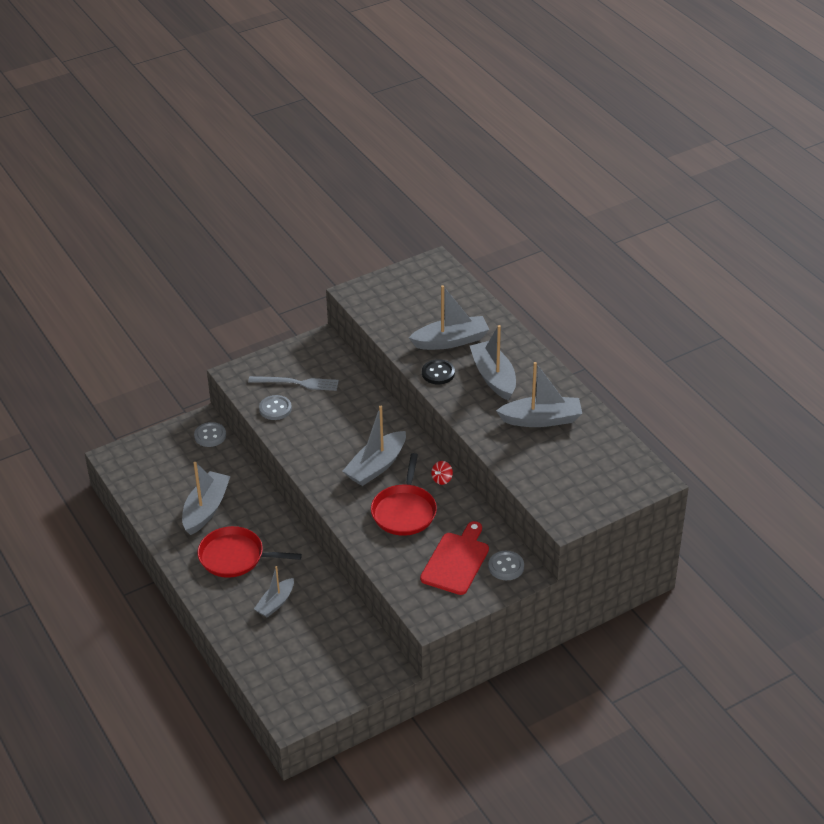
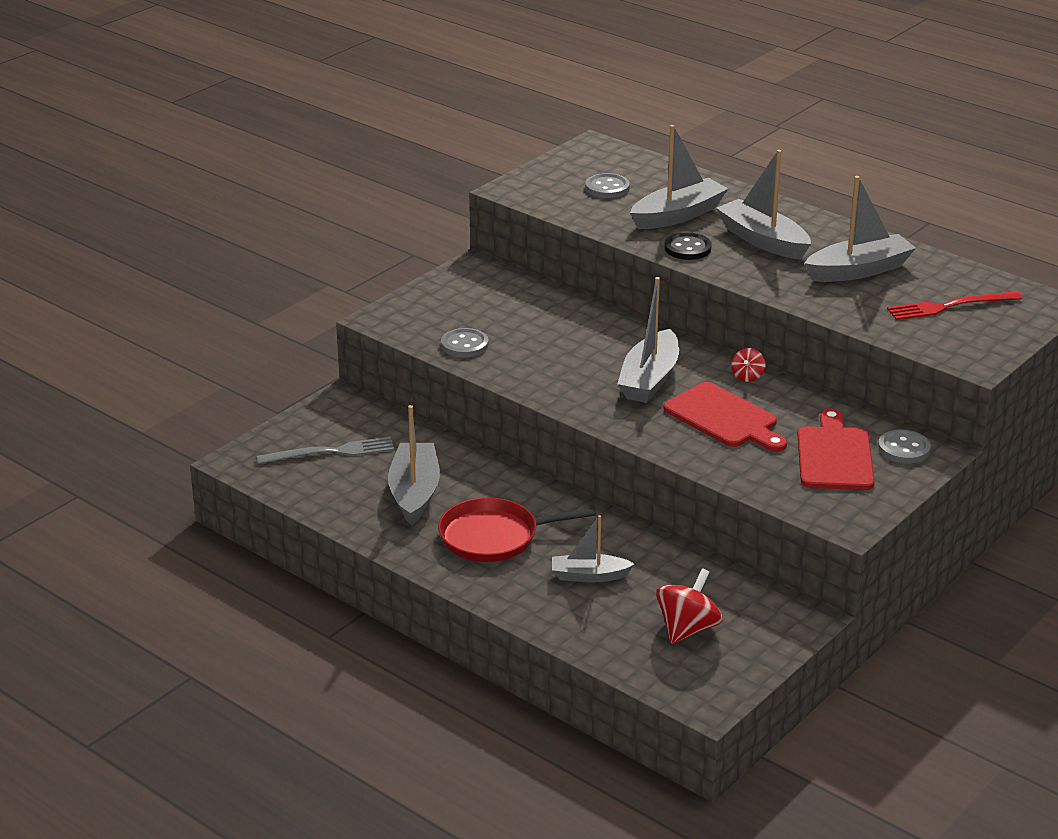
camera: 20 degrees left, 10 degrees down
(210, 436) = (364, 412): grey button -> grey button (607, 188)
(275, 603) = (589, 576): grey boat -> grey boat turned 75 degrees clockwise
(297, 383) = (475, 314): grey fork -> grey fork (331, 452)
(311, 660) = (687, 629): none -> red spinning top
(404, 511) = (724, 418): red pan -> red cutting board
(582, 467) = (950, 306): none -> red fork

